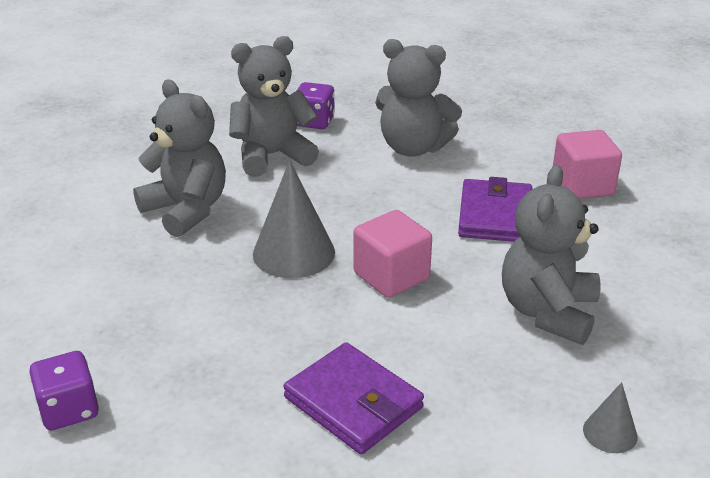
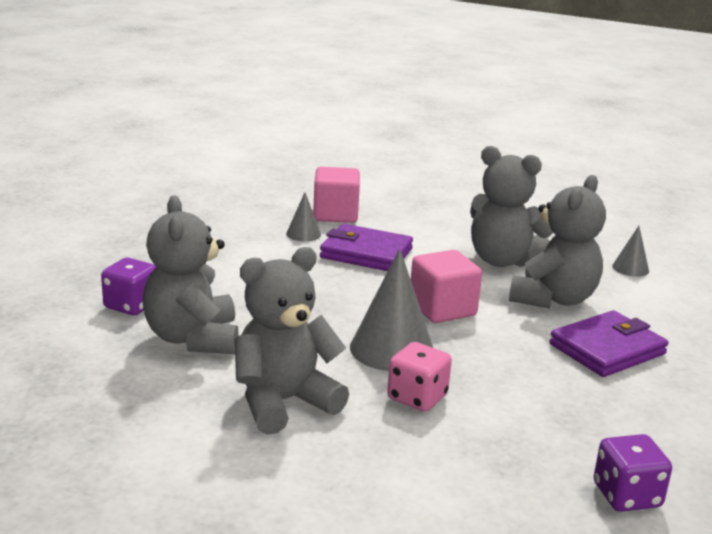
camera: 80 degrees left, 10 degrees down
(211, 275) = (417, 397): none -> pink dice
(413, 148) = (228, 265): grey teddy bear -> grey teddy bear (553, 299)
(514, 174) = (303, 234): none -> grey cone

